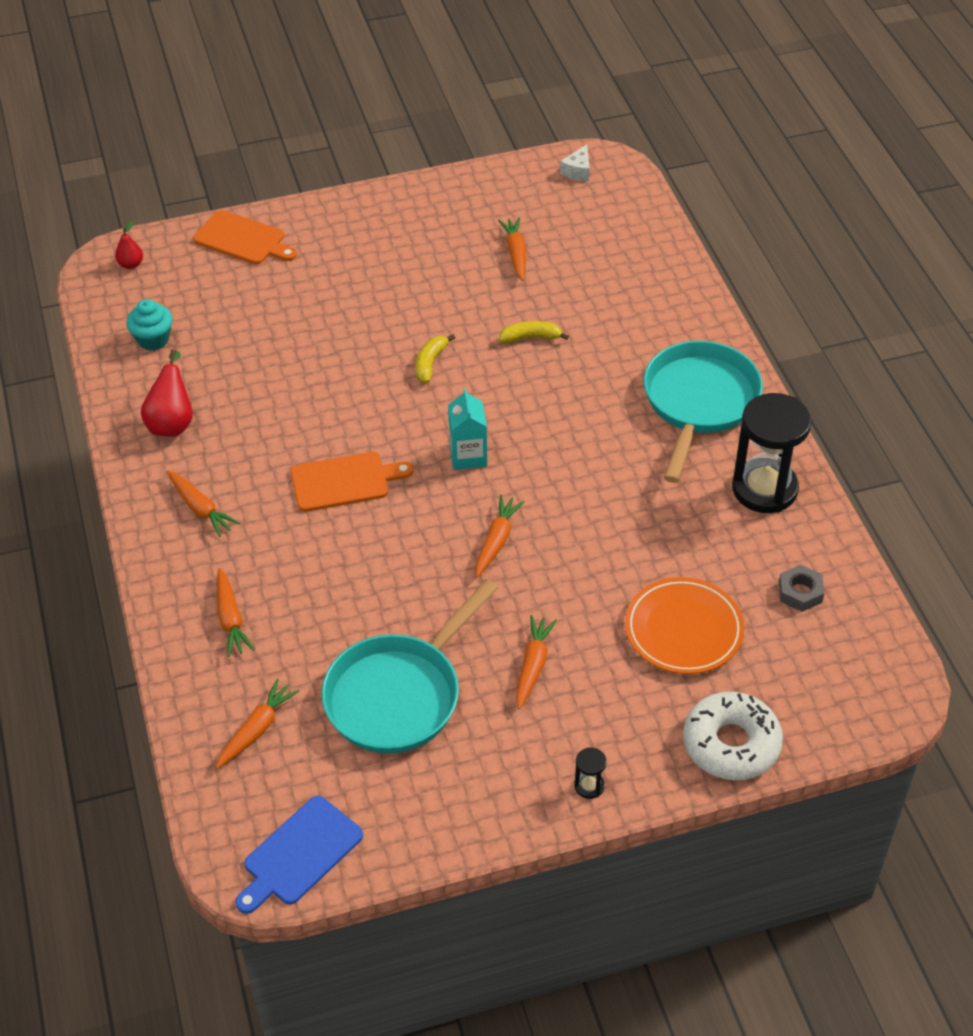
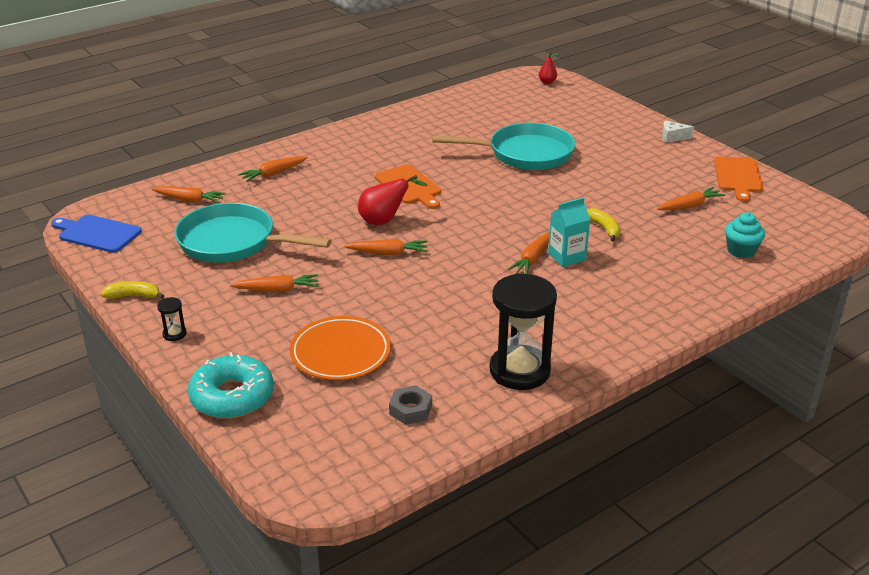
camera: 70 degrees right, 15 degrees down
(153, 339) = (489, 102): turquoise cupcake -> turquoise cupcake (741, 251)
(172, 423) = (423, 122): red pear -> red pear (384, 221)
(200, 508) = (358, 146): orange carrot -> orange carrot (532, 259)
(243, 239) = (603, 108): orange cutting board -> orange cutting board (738, 177)
(430, 363) = (543, 194): yellow banana -> yellow banana (134, 296)
(468, 456) = (463, 226): turquoise carton -> turquoise carton (566, 257)
(577, 171) = (814, 214): white cheese -> white cheese (673, 137)
(699, 403) = (596, 319): turquoise pan -> turquoise pan (524, 154)
(731, 744) = (232, 396): white donut -> turquoise donut

